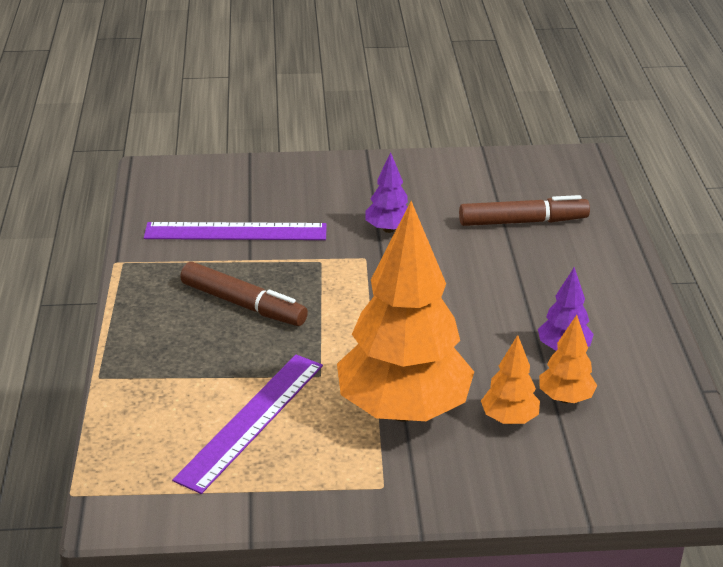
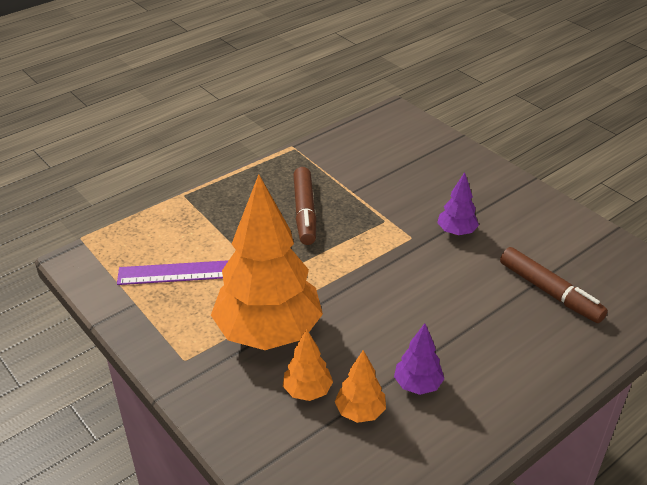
camera: 55 degrees right, 5 degrees up
(236, 231) = (373, 172): purple ruler -> none

